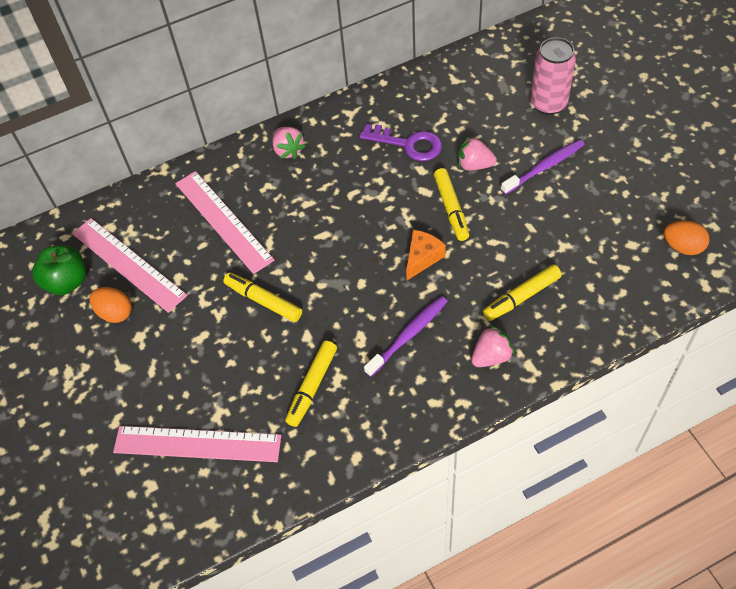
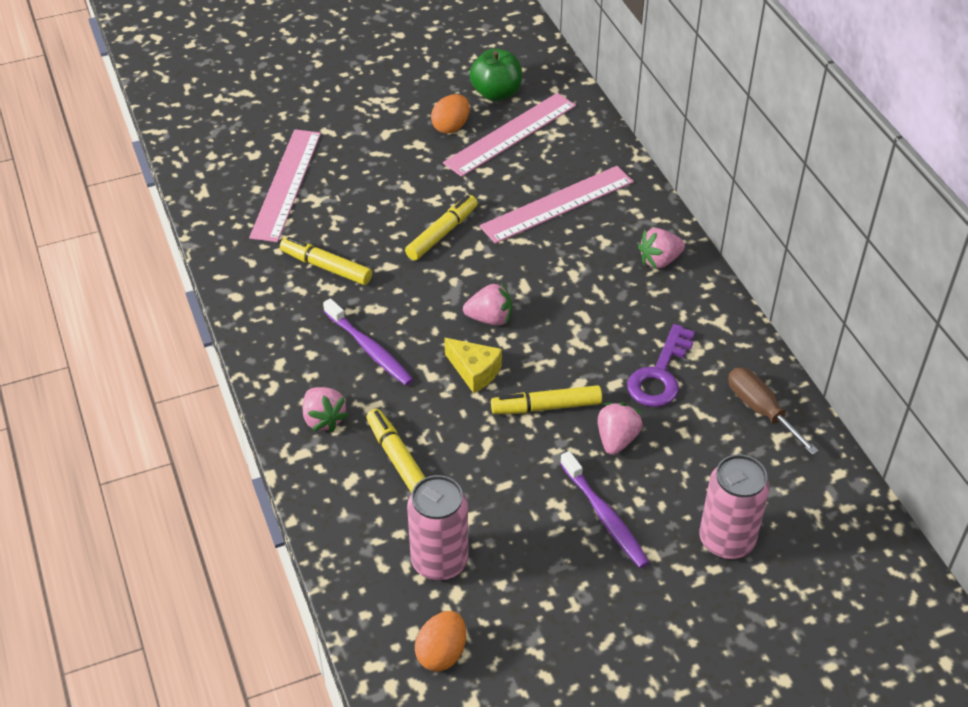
camera: 90 degrees right, 10 degrees down
(363, 254) = (490, 318): none -> pink strawberry
(422, 258) = (474, 371): orange cheese -> yellow cheese
(432, 89) = (760, 410): none -> brown screwdriver
(608, 257) = (439, 561): none -> pink can

